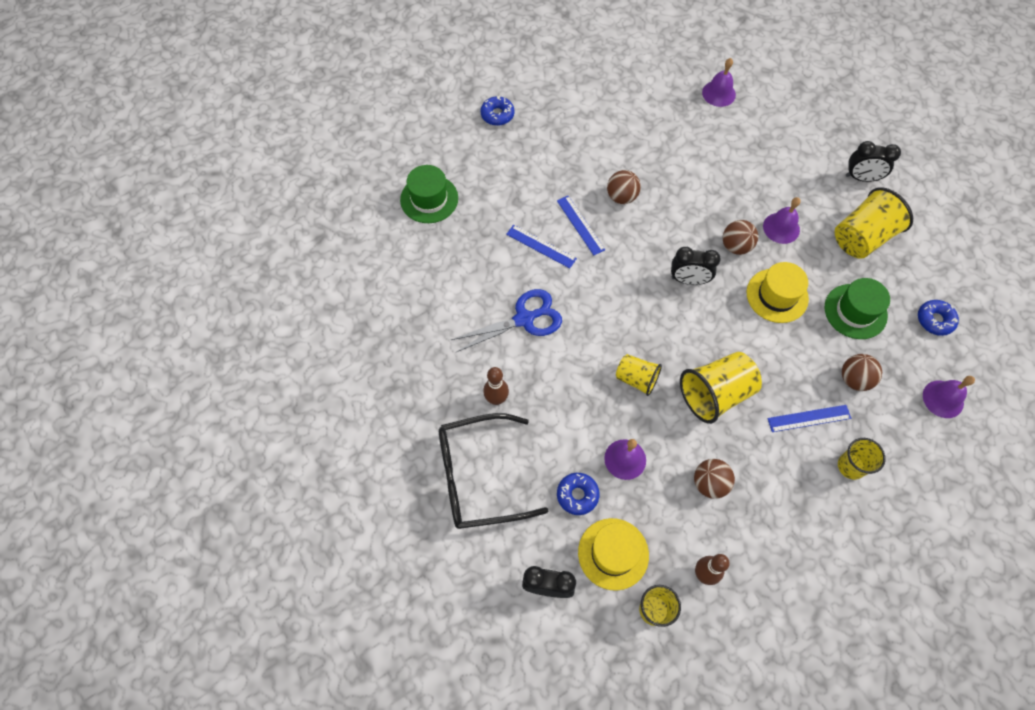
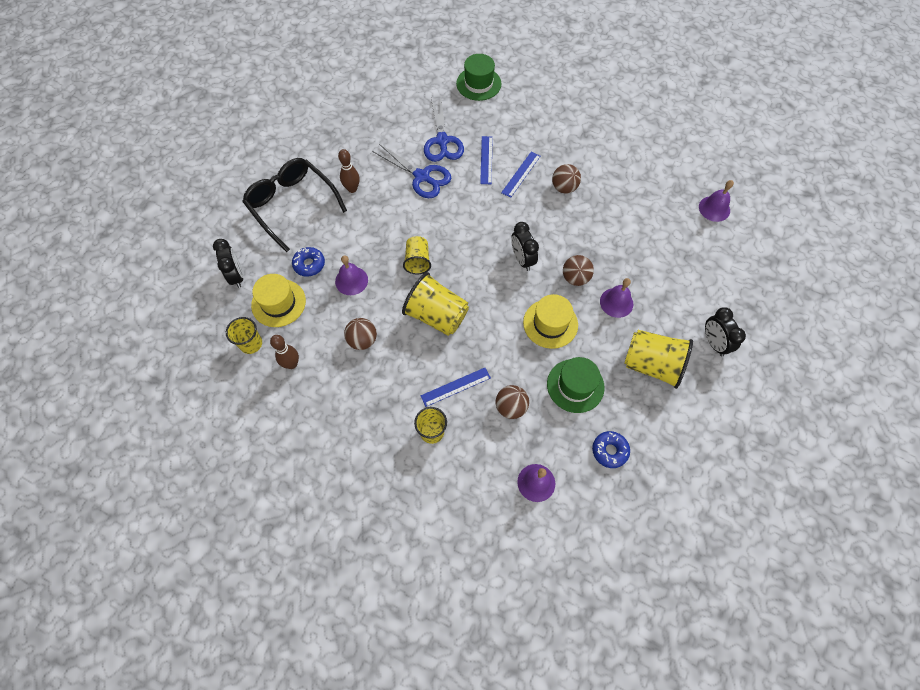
camera: 60 degrees right, 0 degrees up
(487, 275) = (442, 141): none -> blue scissors
(497, 115) = (577, 86): blue donut -> none
(809, 418) = (455, 386): blue ruler -> blue ruler turned 75 degrees counterclockwise

